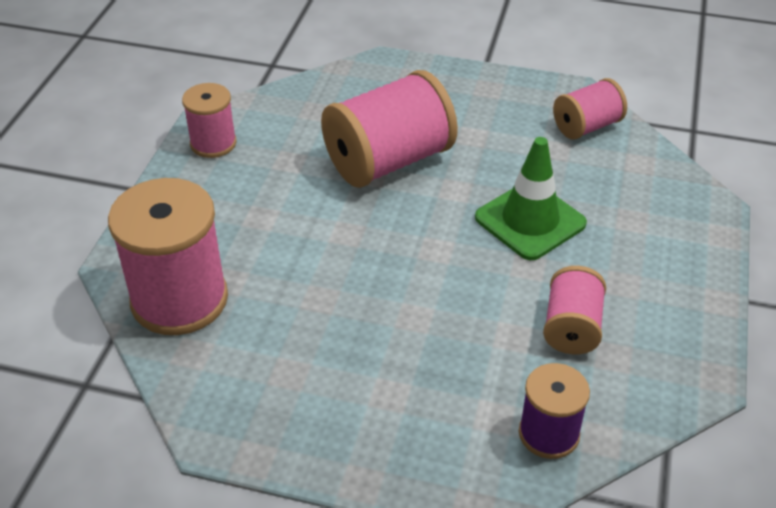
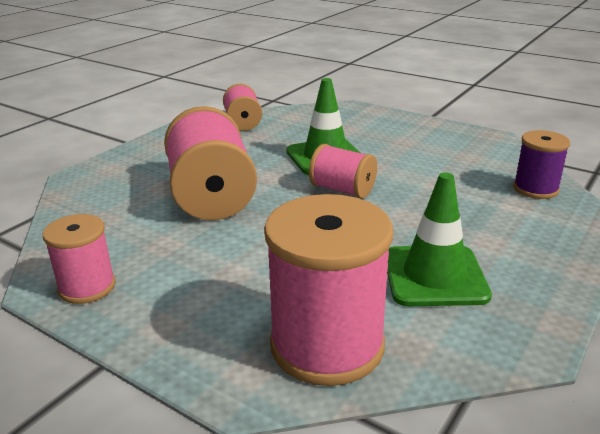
camera: 70 degrees left, 15 degrees down
(304, 354) = (434, 276): none -> green traffic cone
(571, 328) = (439, 164): pink spool -> pink spool (342, 190)

